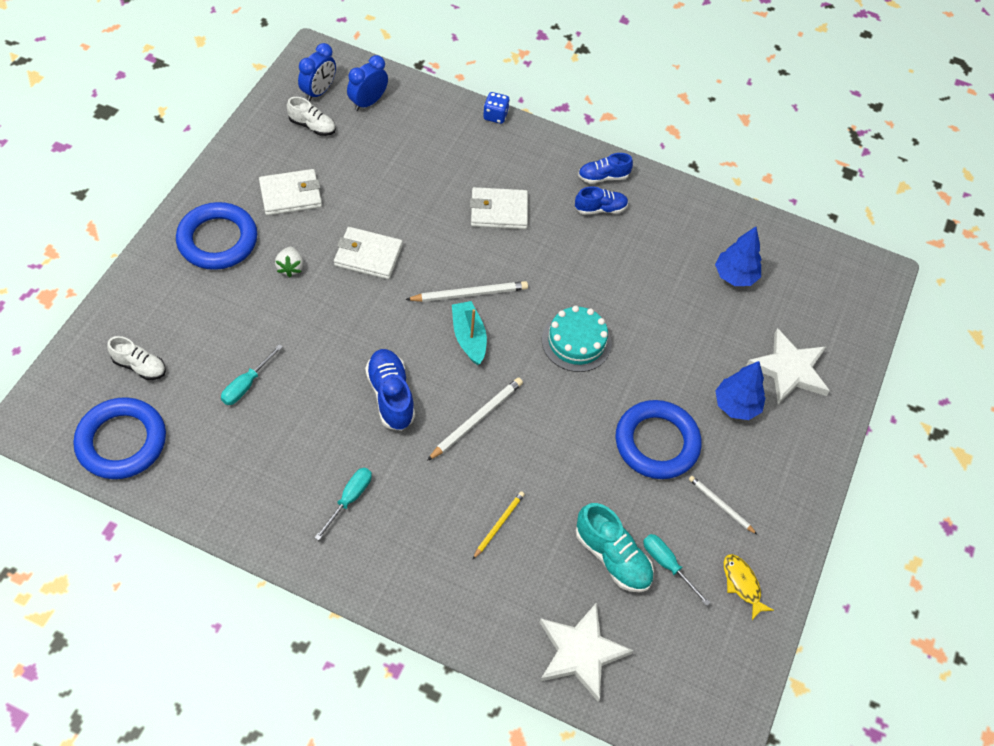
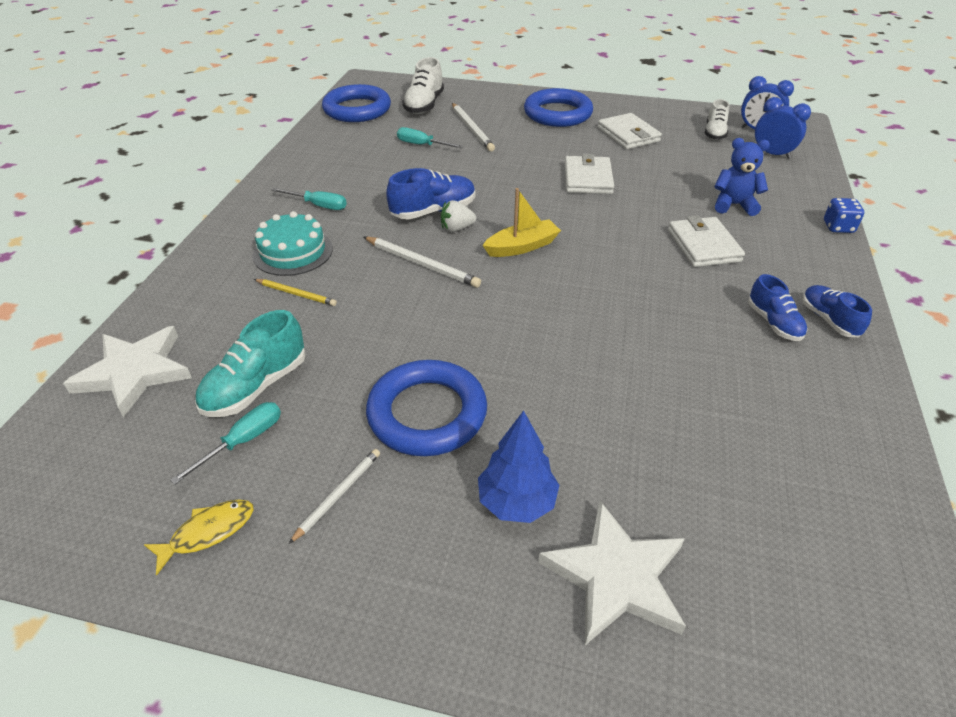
camera: 85 degrees right, 15 degrees down
(140, 366) = (424, 105): white shoe -> white shoe, size x1.51
(290, 267) = (550, 145): white strawberry -> white strawberry (457, 228)
(445, 166) = (734, 205): none -> blue teddy bear
(469, 294) = (578, 240): white pencil -> white pencil (472, 129)
(469, 337) = (522, 247): turquoise boat -> yellow boat
(576, 341) = (554, 324): turquoise cake -> turquoise cake (293, 252)
(735, 276) = (764, 482): blue tree -> none

